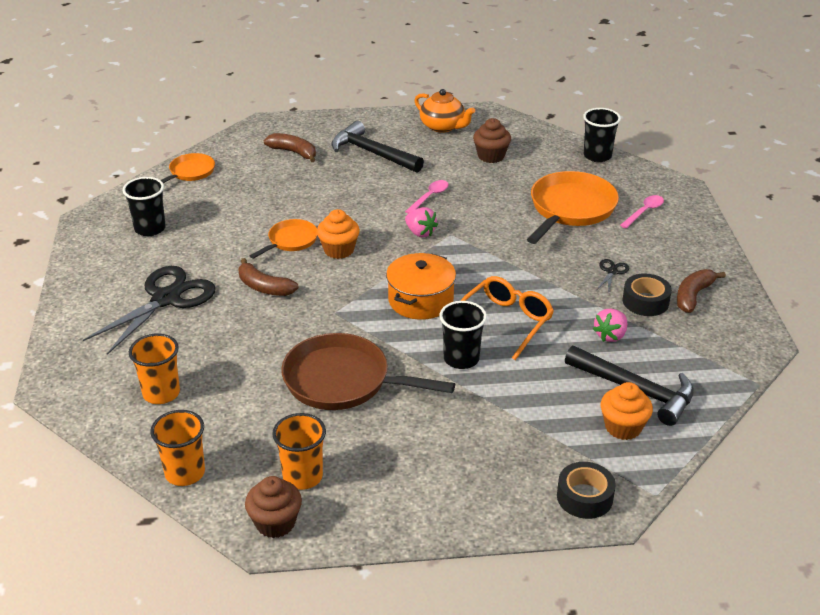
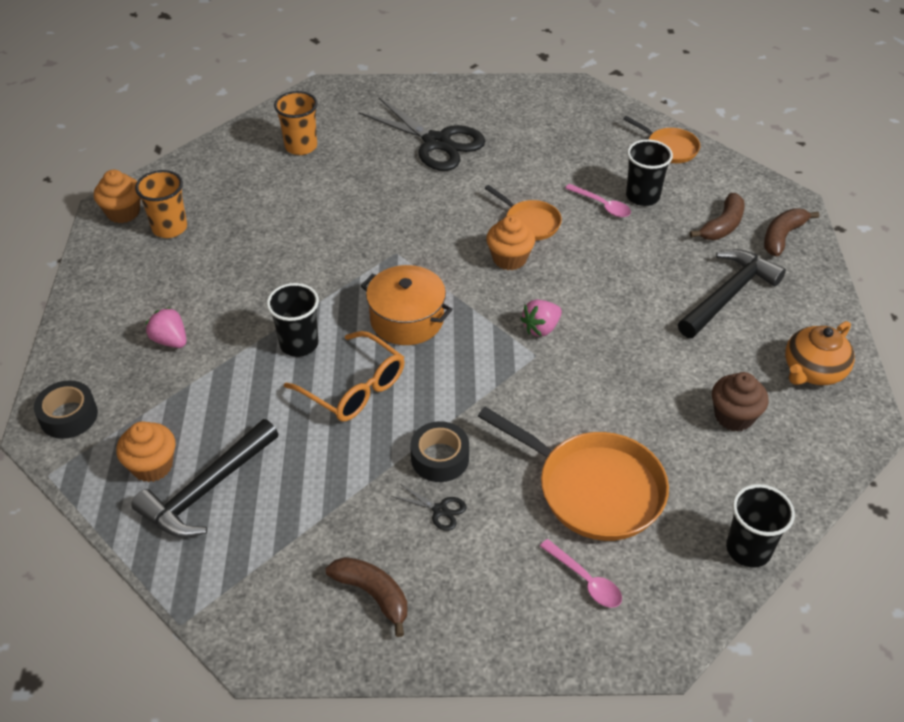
camera: 95 degrees right, 10 degrees up
(150, 229) = (557, 127): black cup -> black cup (642, 196)
(185, 473) = (198, 163): orange cup -> none
(264, 287) = (447, 204): brown banana -> brown banana (782, 237)
(275, 523) = (123, 212): brown cupcake -> orange cupcake
(343, 381) = (287, 256): brown pan -> none
(430, 197) = (622, 343): pink spoon -> pink spoon (602, 205)
(610, 335) = (309, 484): pink strawberry -> pink strawberry (170, 340)
(645, 301) = (370, 535): black tape -> black tape (440, 458)

